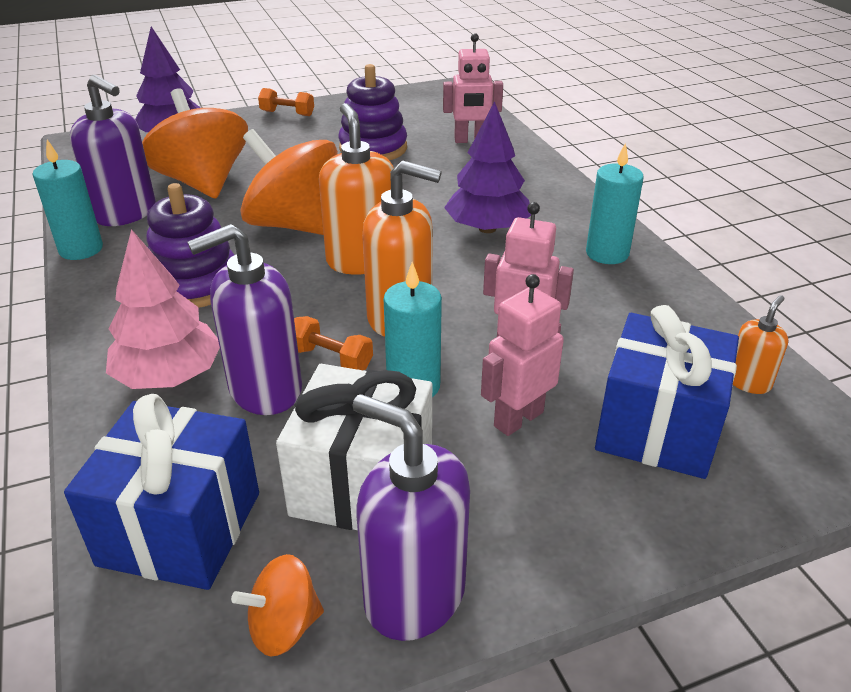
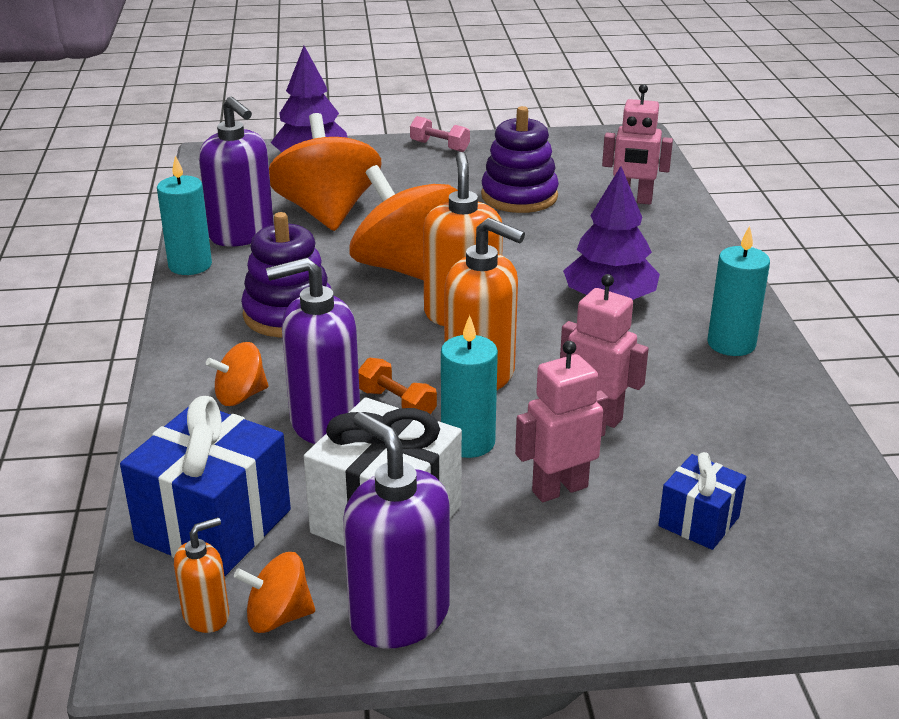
camera: 15 degrees right, 5 degrees down
(169, 376) = (240, 396): pink tree -> orange spinning top
(287, 113) = (439, 146): orange dumbbell -> pink dumbbell
(657, 428) = (698, 521): blue gift -> blue gift, size x0.54
(748, 382) = (821, 495): orange soap dispenser -> orange soap dispenser (206, 615)

